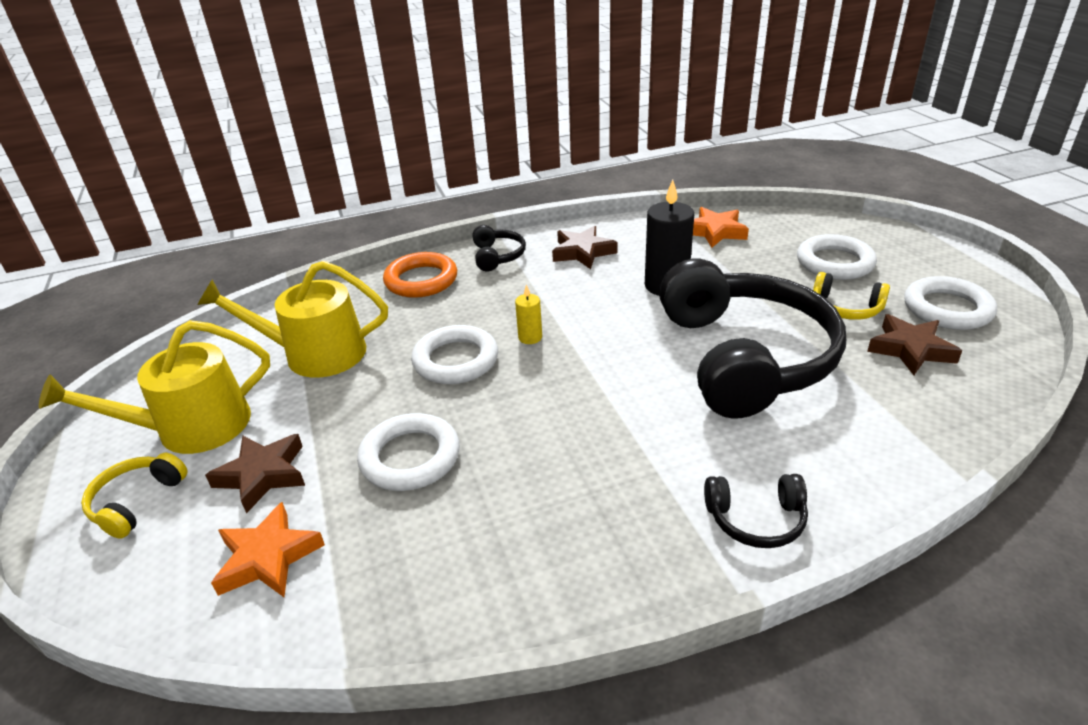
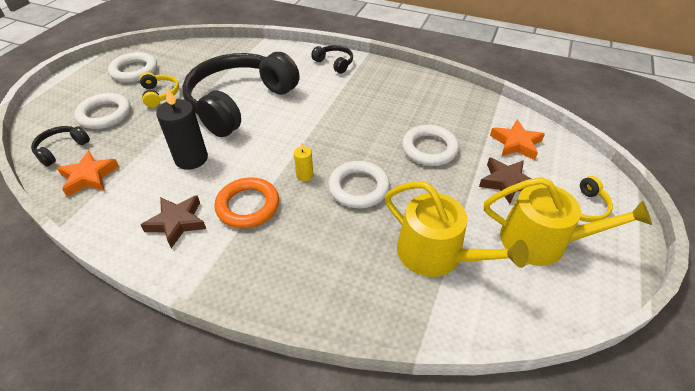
camera: 140 degrees left, 10 degrees up
(421, 280) = (305, 283): orange ring -> orange ring (248, 206)
(497, 256) = (226, 267): black headphones -> black headphones (61, 149)
(910, 349) = (184, 69): brown star -> none

